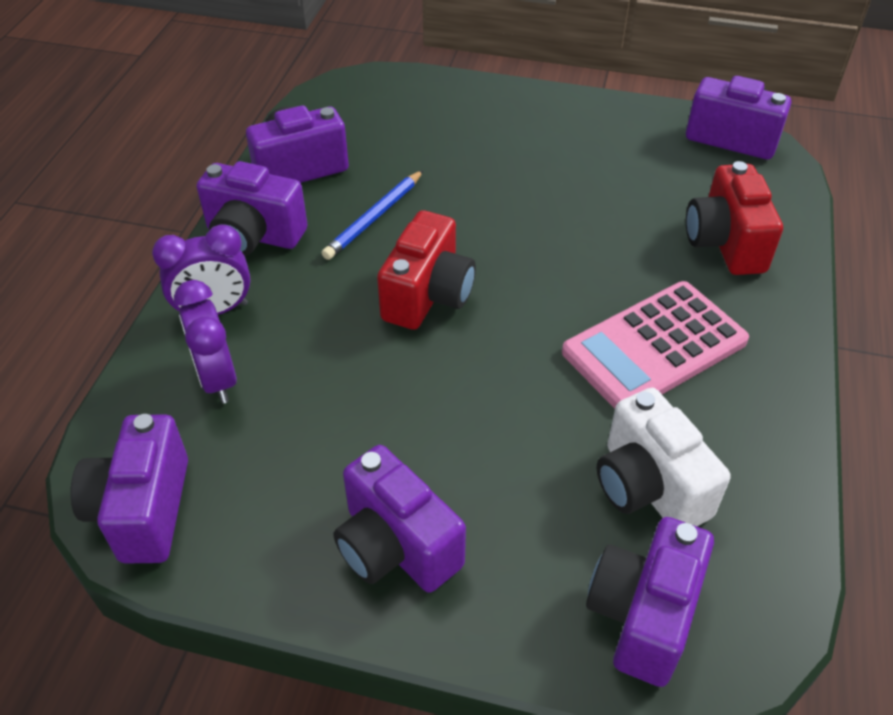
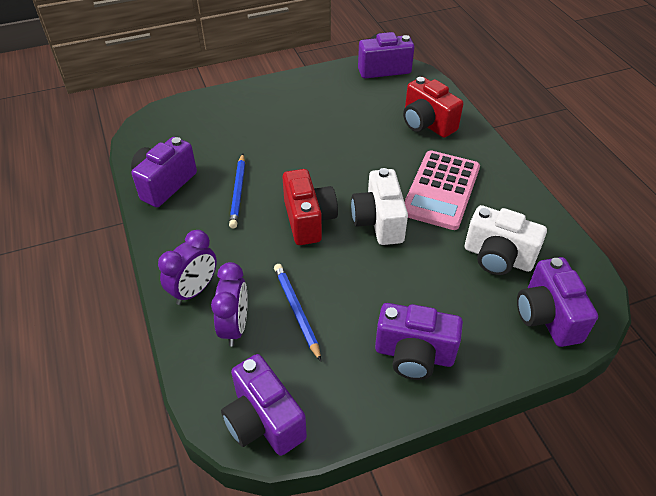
camera: 35 degrees left, 0 degrees up
(217, 379) = (235, 326): purple clock -> purple clock turned 120 degrees counterclockwise
(253, 236) = (175, 236): purple camera -> none
(304, 401) = (296, 311): none -> blue pencil
(519, 345) = (378, 222): none -> white camera

